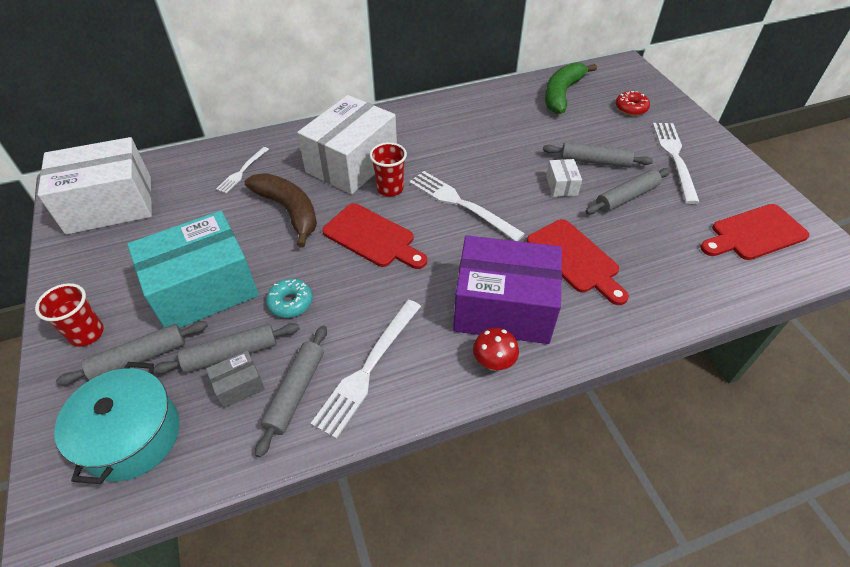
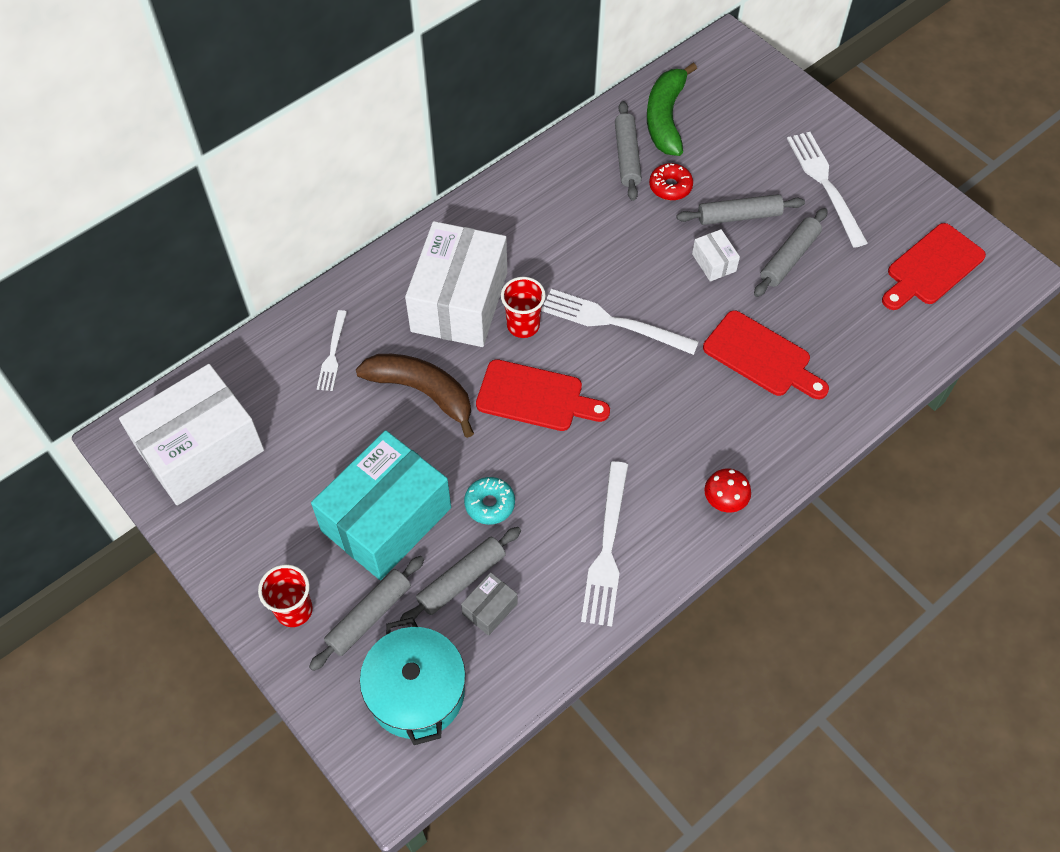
camera: 20 degrees left, 10 degrees up
(295, 392) = (549, 596): grey rolling pin -> grey rolling pin (627, 156)
(503, 307) = (710, 438): purple box -> none
(631, 108) = (755, 119): red donut -> red donut (670, 186)

